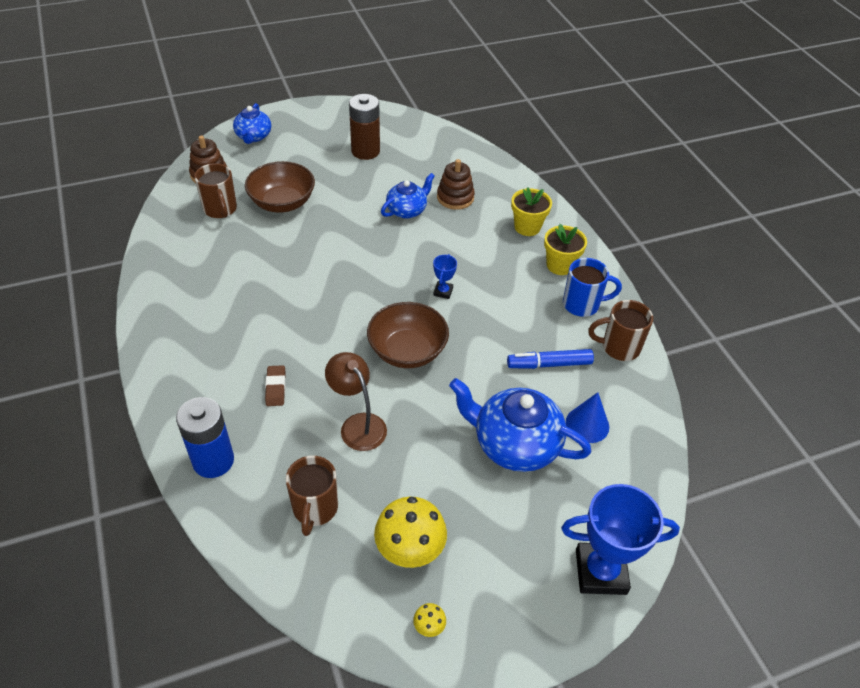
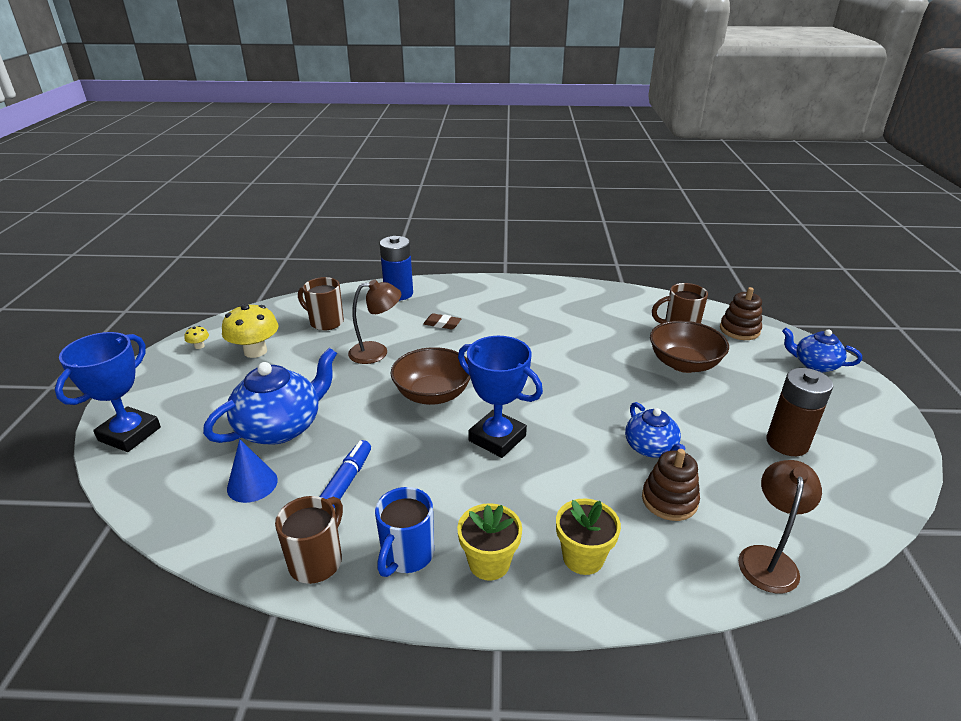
camera: 115 degrees right, 15 degrees down
(443, 292) = (497, 438): blue trophy -> blue trophy, size x2.19
(478, 159) = (768, 559): none -> brown lamp

